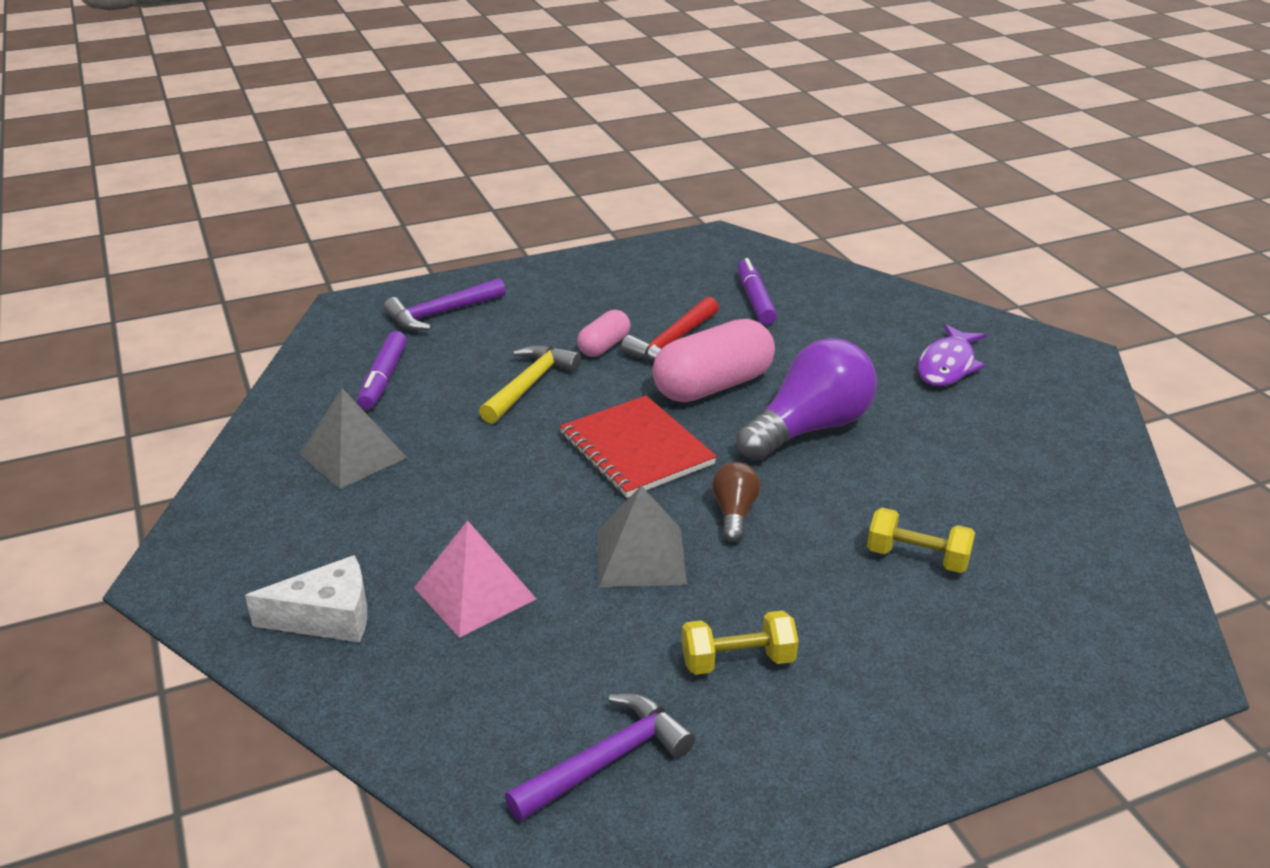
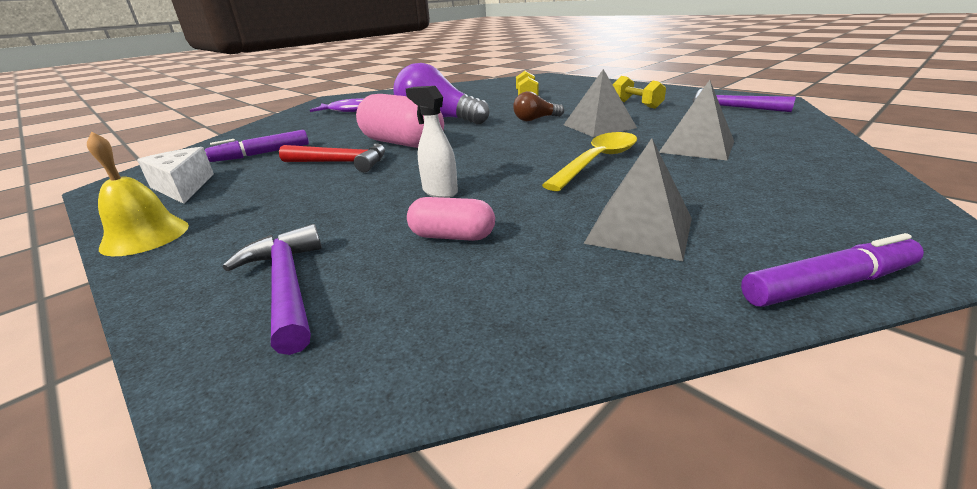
camera: 110 degrees left, 5 degrees down
(327, 617) = (806, 173): white cheese -> white cheese (183, 187)
(383, 378) = (482, 267): purple marker -> purple marker (828, 285)
(441, 313) = (286, 285): purple hammer -> purple hammer turned 150 degrees counterclockwise
(475, 593) = (696, 147): pink pyramid -> grey pyramid
(507, 496) = (597, 162): none -> yellow spoon
(529, 384) = (439, 191): yellow hammer -> white spray bottle
(574, 264) = (145, 236): none -> yellow bell
(604, 346) = (354, 181): pink capsule -> pink capsule (452, 236)
(636, 449) = (499, 145): red notebook -> none

